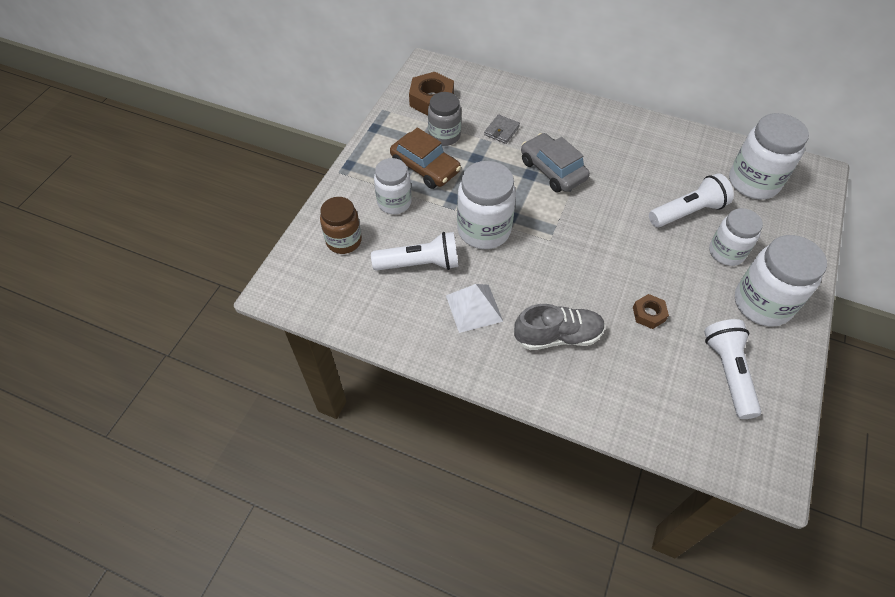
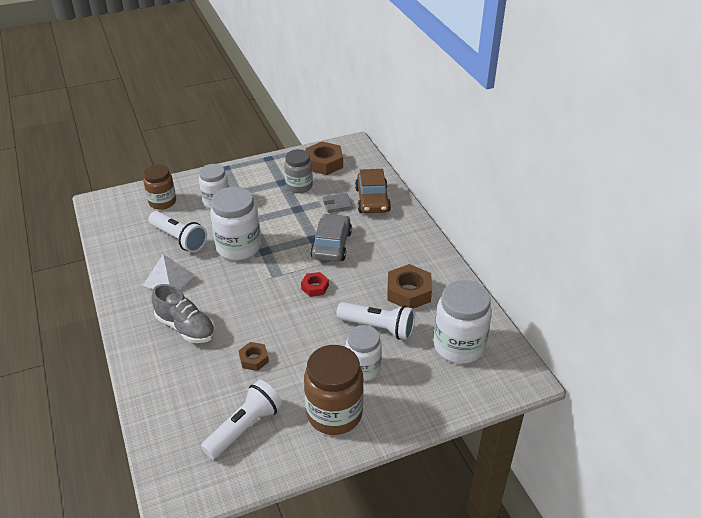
camera: 45 degrees right, 15 degrees down
(425, 167) = (261, 195): brown car -> brown car (372, 200)
(597, 216) = (315, 287): none -> red nut
(663, 166) = (408, 292): none -> brown nut
(762, 304) = (334, 413): white jar -> brown jar

